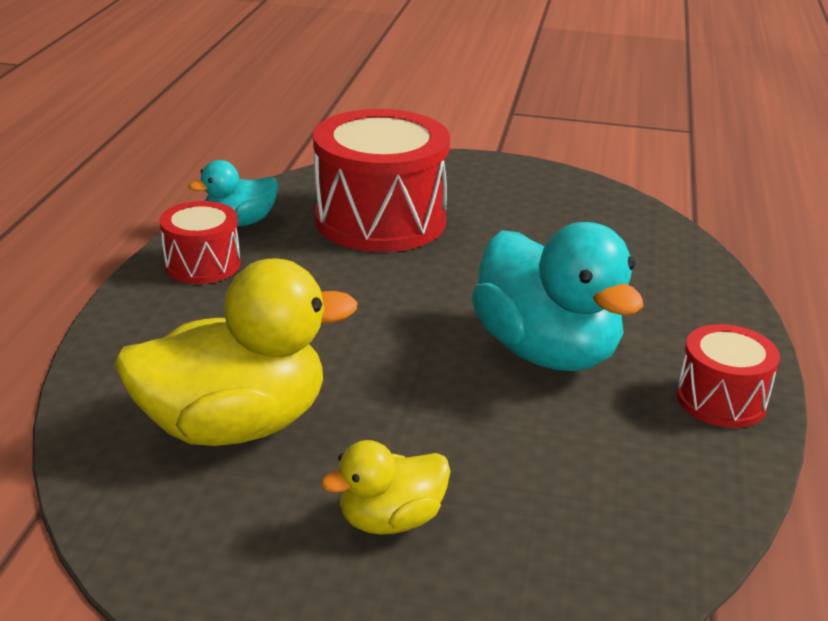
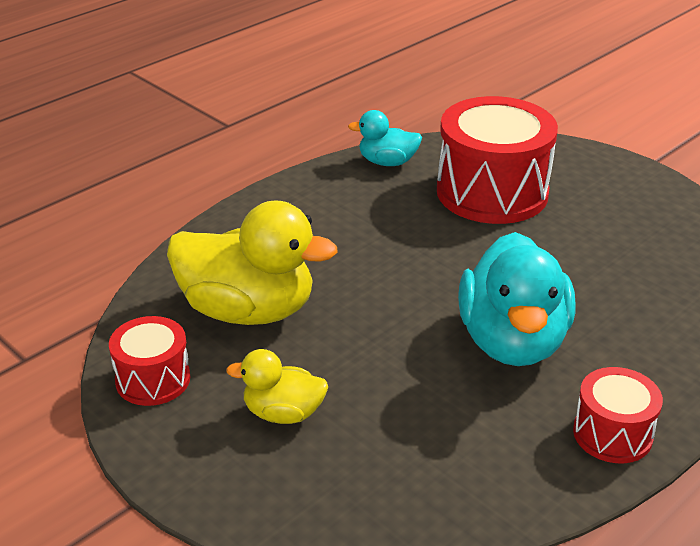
camera: 35 degrees right, 5 degrees up
(202, 264) = (332, 187): red drum -> red drum (153, 379)

